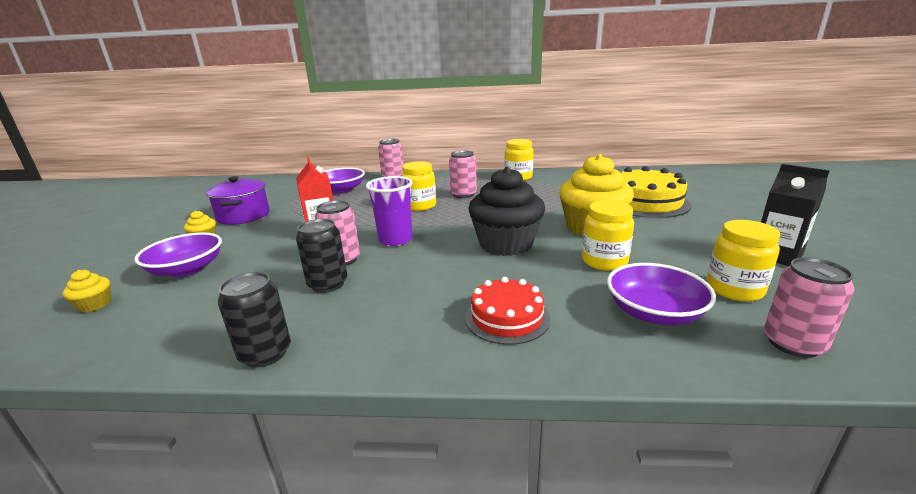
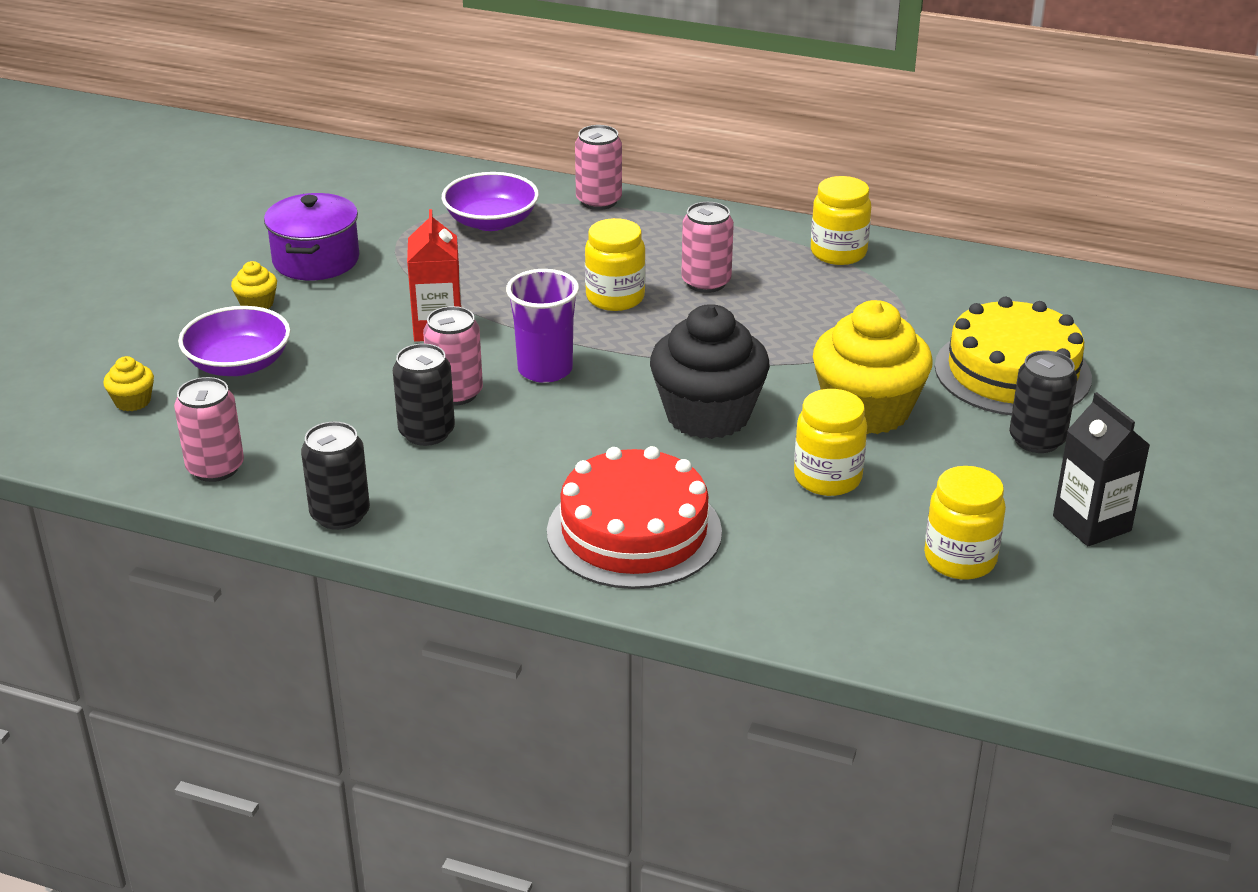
camera: 15 degrees right, 10 degrees up
(507, 317) = (634, 532): red cake -> red cake, size x1.60
(654, 312) = (821, 566): purple bowl -> none
(692, 225) = (1037, 440): none -> black can
(793, 343) = (942, 636): pink can -> pink can (215, 468)

